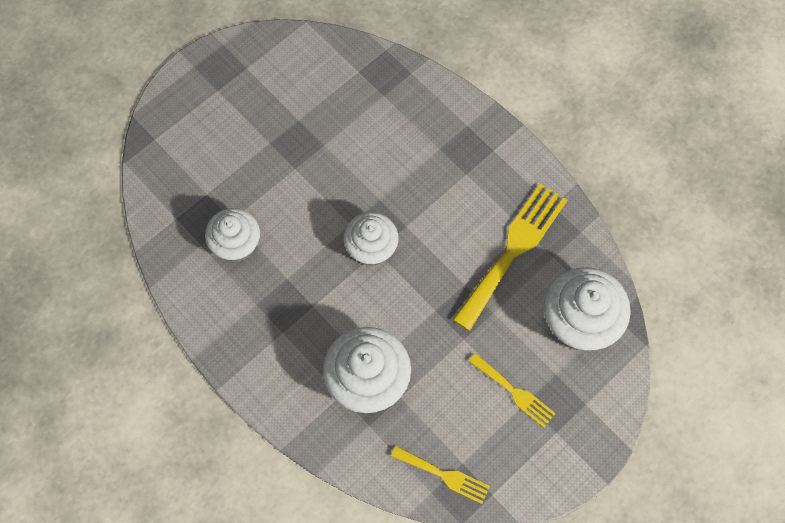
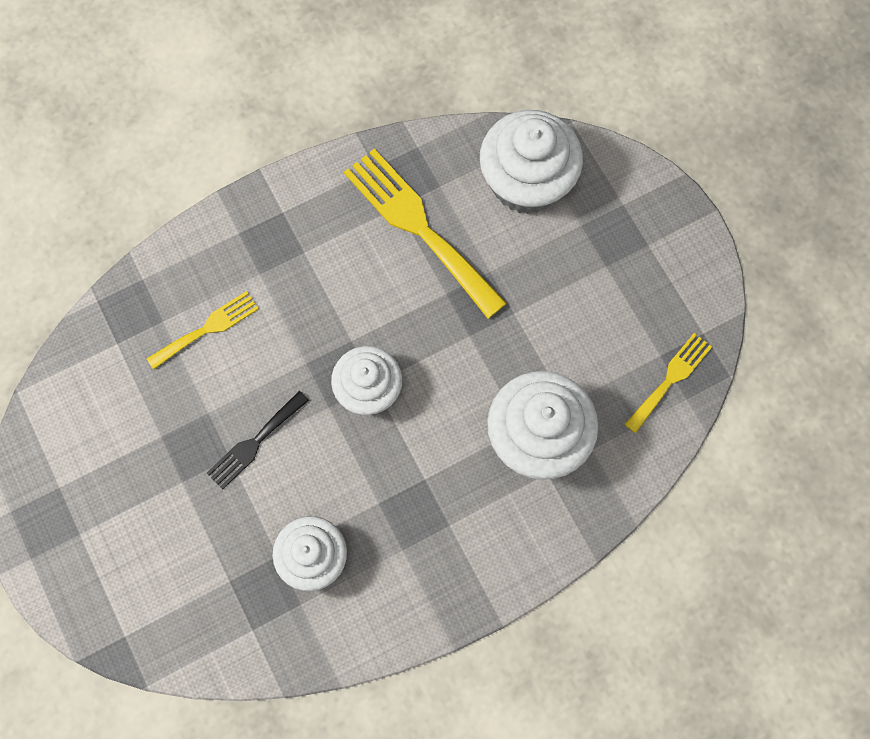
camera: 75 degrees left, 5 degrees up
(310, 182) = (255, 443): none -> black fork
(514, 392) = (591, 275): yellow fork -> yellow fork (207, 328)

